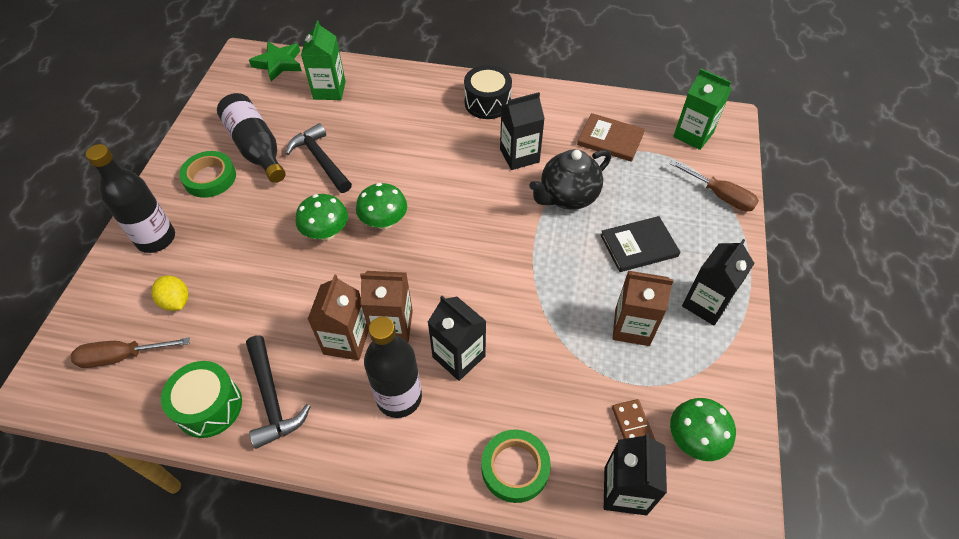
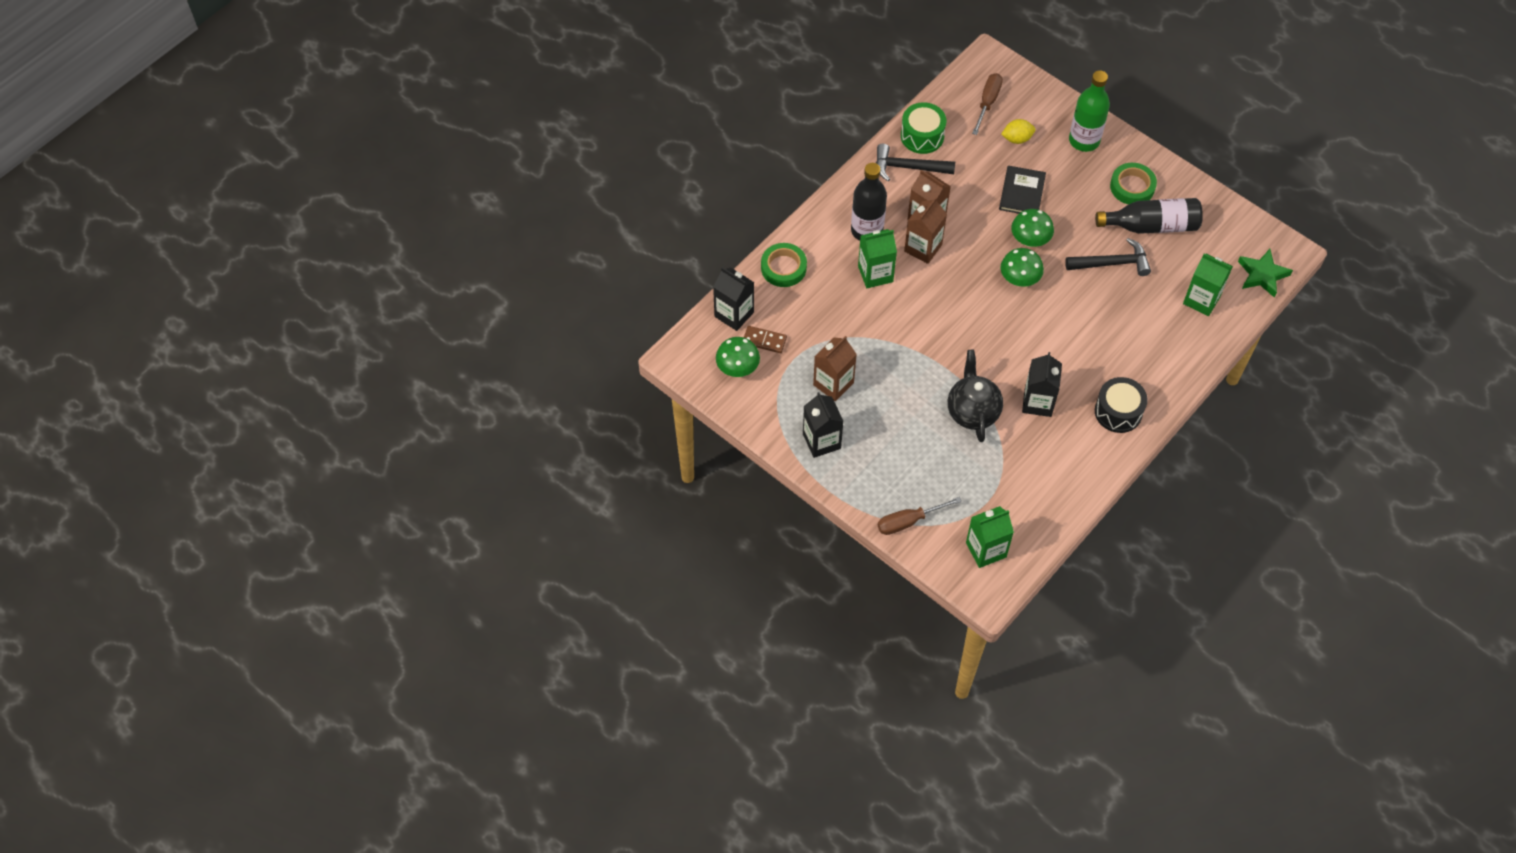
camera: 120 degrees right, 5 degrees up
(156, 239) = (1084, 140): black bottle -> green bottle
(459, 356) = (875, 274): black carton -> green carton
(610, 139) = (1018, 481): brown book -> none
(639, 246) = (896, 431): black book -> black book (1022, 192)

